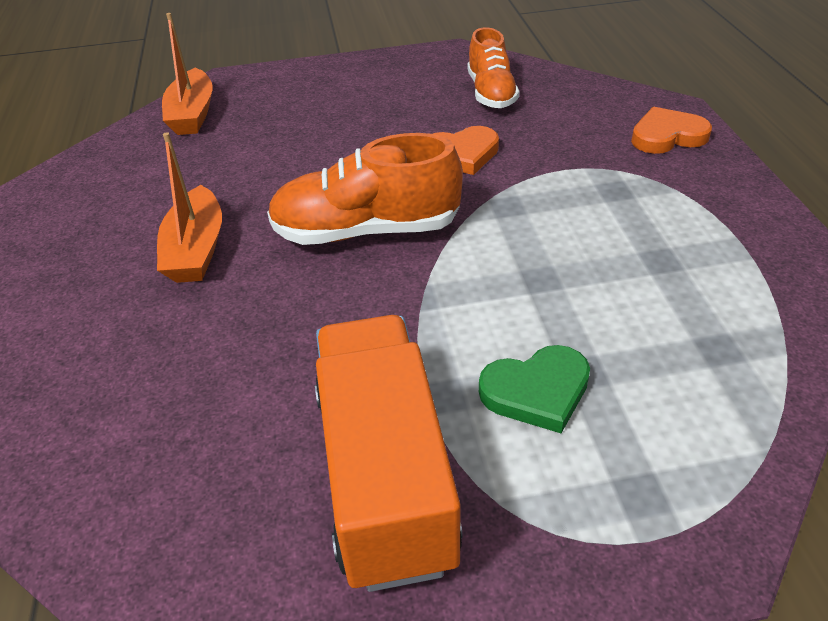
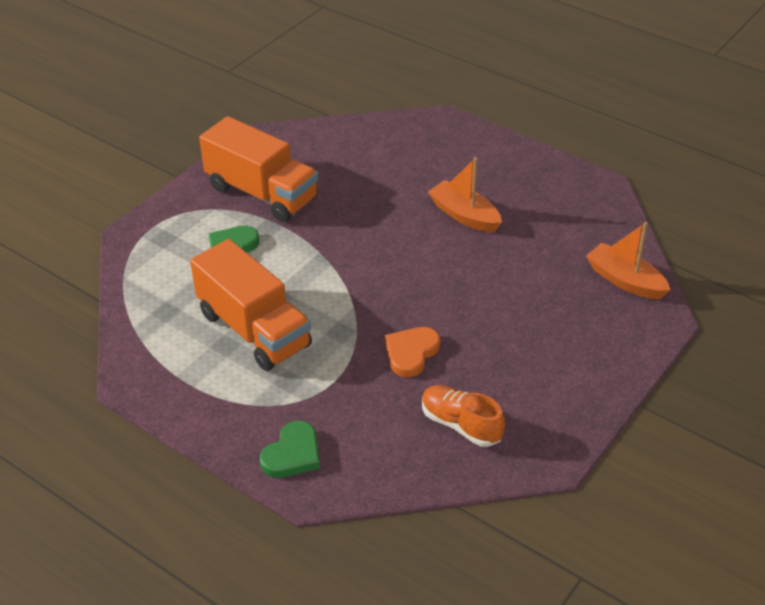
camera: 135 degrees right, 0 degrees up
(366, 230) = (397, 272): orange shoe -> none
(608, 258) = (254, 330): none -> orange truck
(667, 136) = (292, 454): orange heart -> green heart

